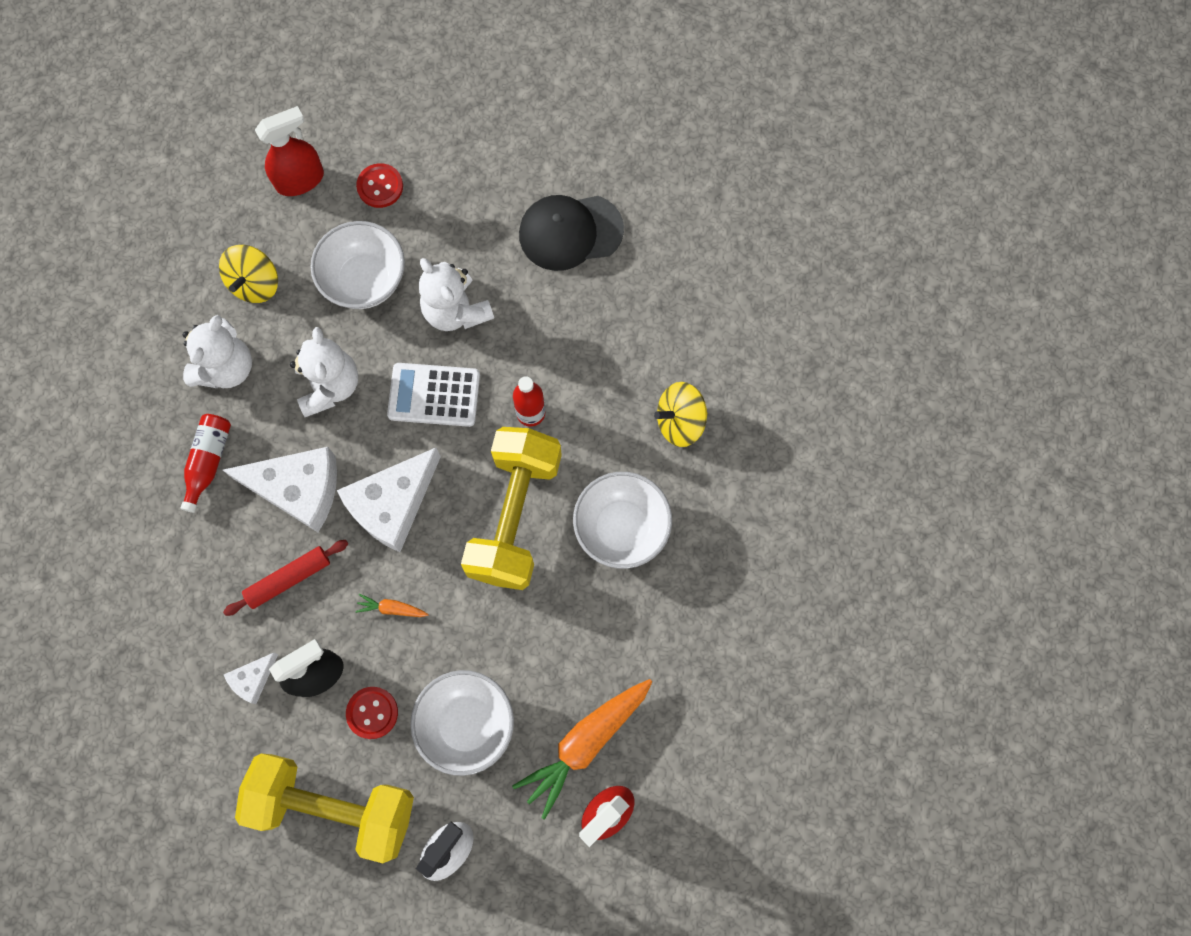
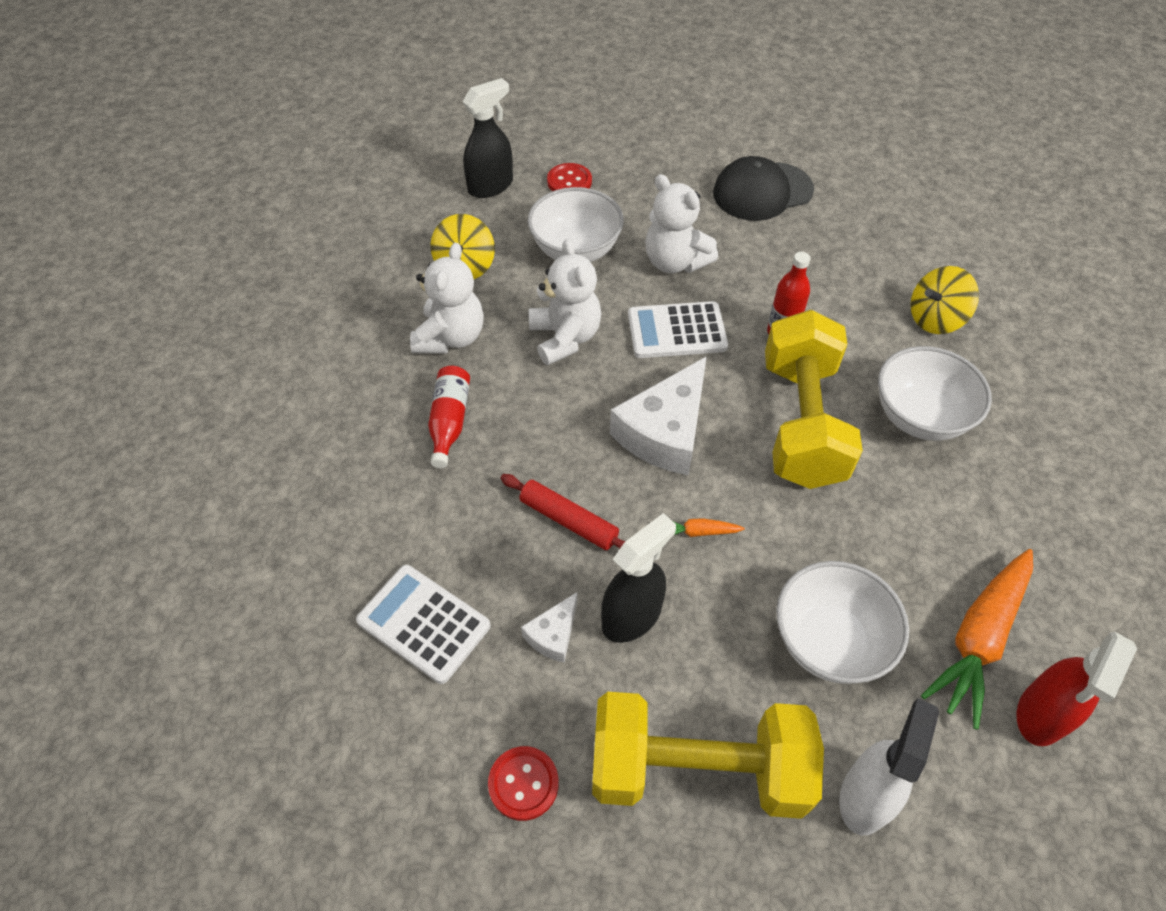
camera: 10 degrees left, 20 degrees down
(154, 651) = (424, 623): none -> white calculator
(288, 579) = (569, 520): red rolling pin -> red rolling pin turned 75 degrees clockwise
(298, 489) = (556, 432): white cheese -> none
(300, 180) = (491, 186): red spray bottle -> black spray bottle
(372, 713) = (711, 648): red button -> red button (523, 784)

